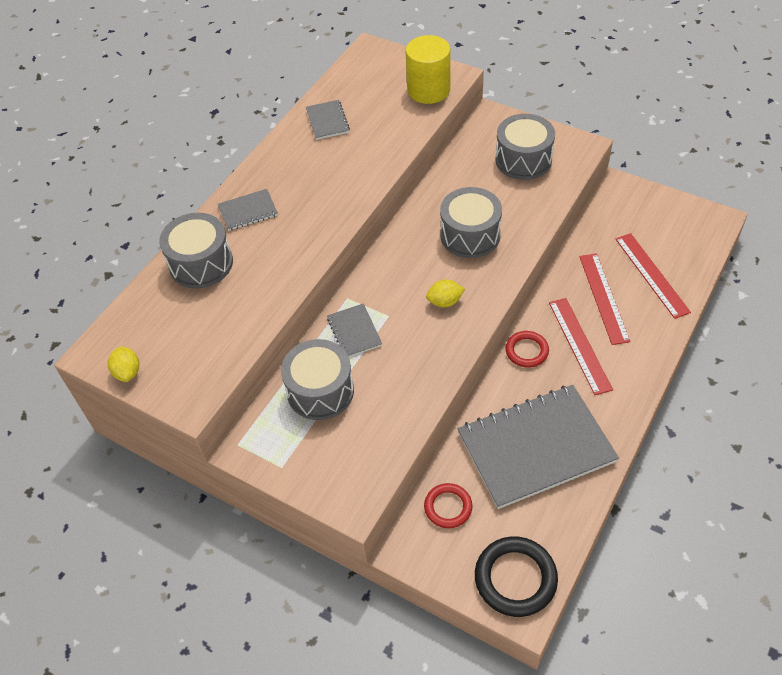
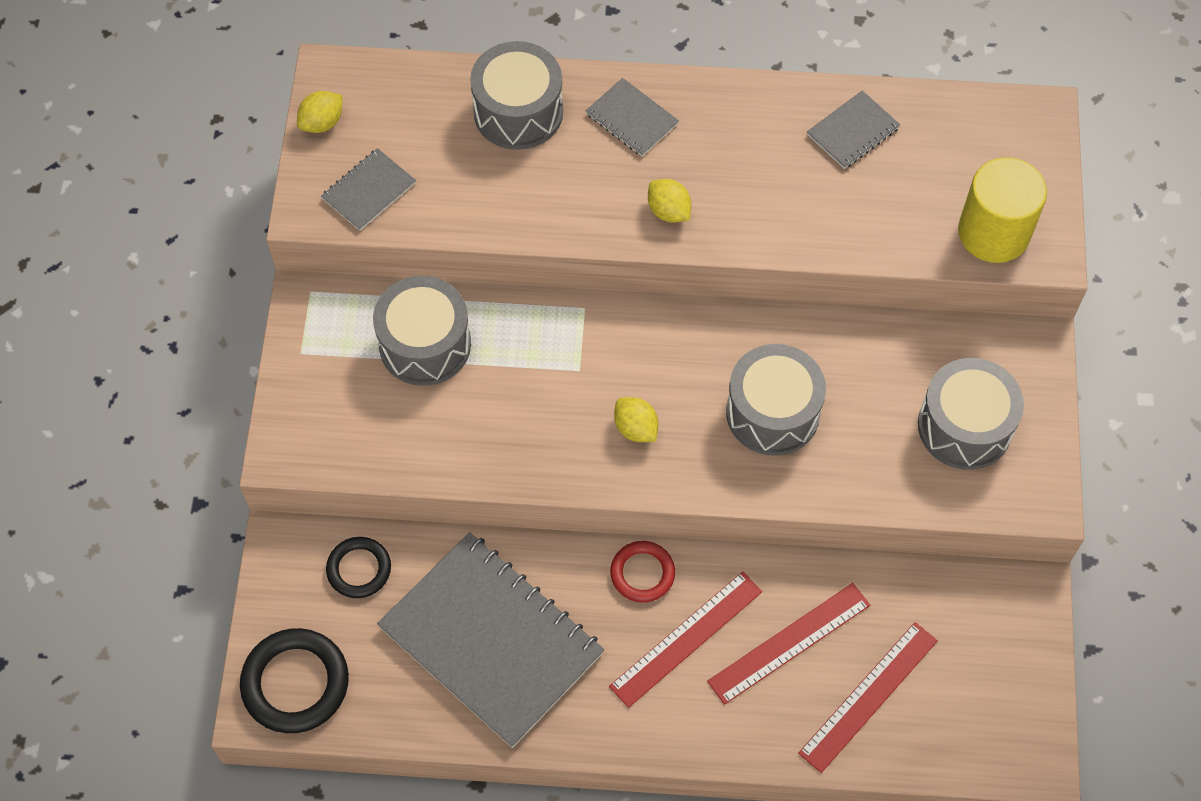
camera: 60 degrees right, 10 degrees up
(324, 216) = (668, 211): none -> yellow lemon
(354, 332) = (533, 341): grey notebook -> grey notebook (369, 191)
(448, 507) = (359, 569): red ring -> black ring

